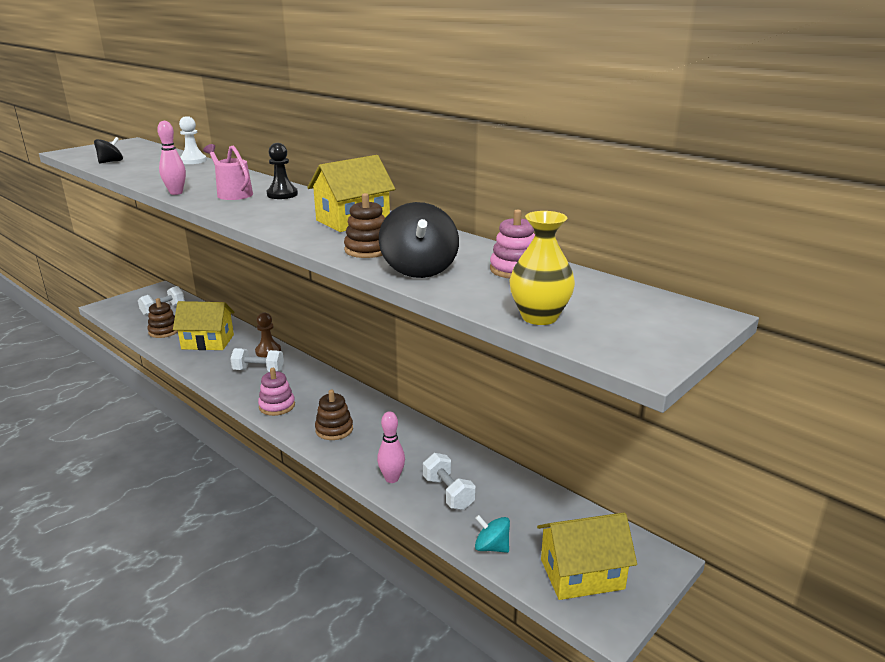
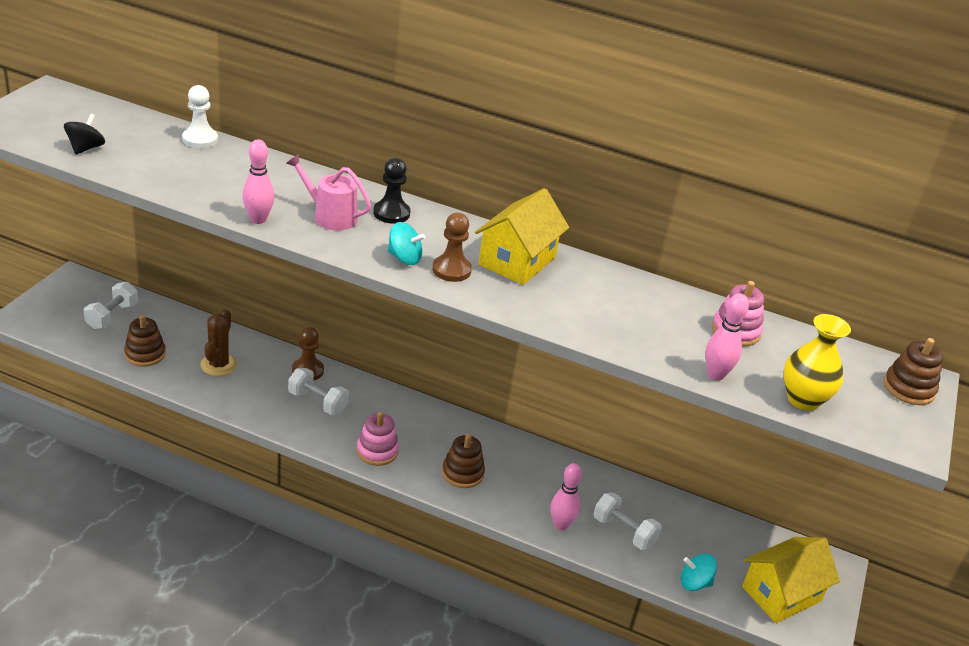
camera: 25 degrees left, 10 degrees up
(208, 342) = (219, 365): yellow house -> brown cactus
(258, 370) = (318, 402): white dumbbell -> white dumbbell turned 45 degrees clockwise
(259, 214) = (404, 258): none -> turquoise spinning top
(289, 222) = (451, 270): none -> brown pawn
(368, 250) = (578, 314): brown stacking toy -> brown stacking toy (908, 388)
(419, 269) = (652, 341): black spinning top -> none
(459, 293) = (715, 375): none -> pink bowling pin

